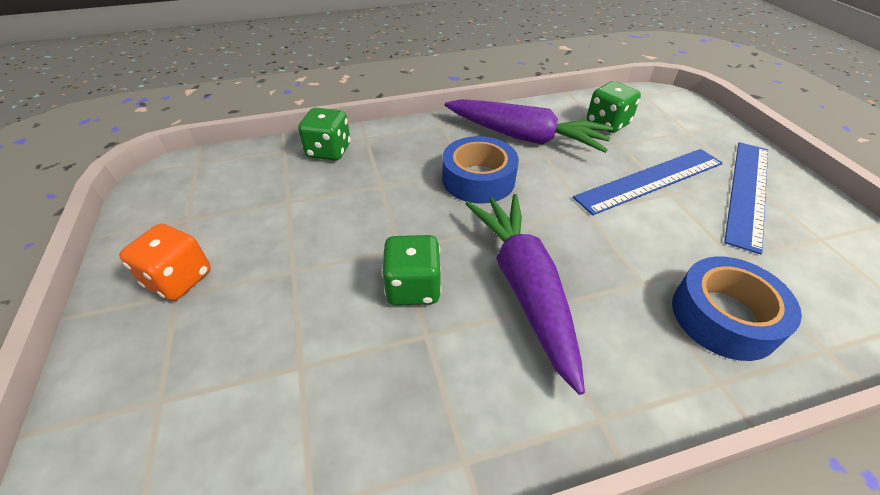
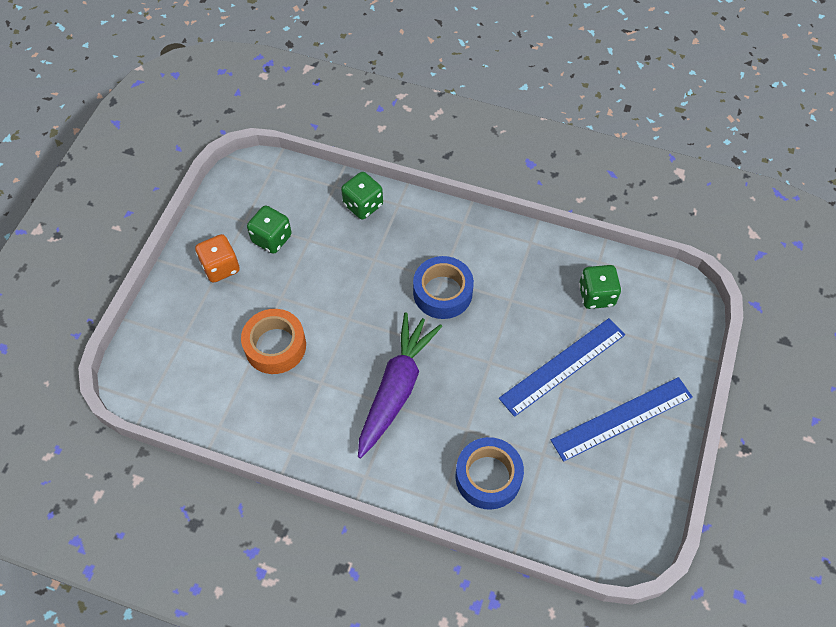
camera: 35 degrees right, 15 degrees up
(326, 328) = (275, 346): none -> orange tape
(413, 287) = (336, 350): green dice -> green dice (272, 239)
(524, 137) = (514, 272): purple carrot -> none
(650, 180) = (563, 366): blue ruler -> blue ruler turned 45 degrees counterclockwise

